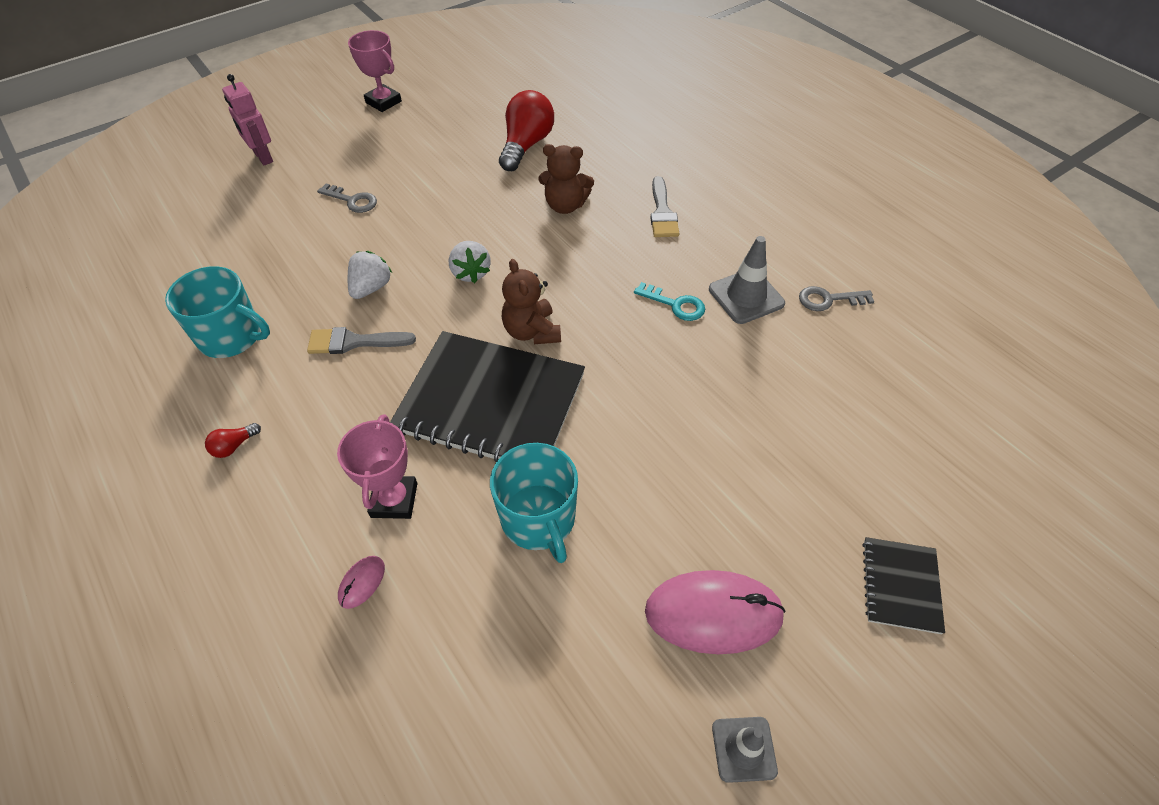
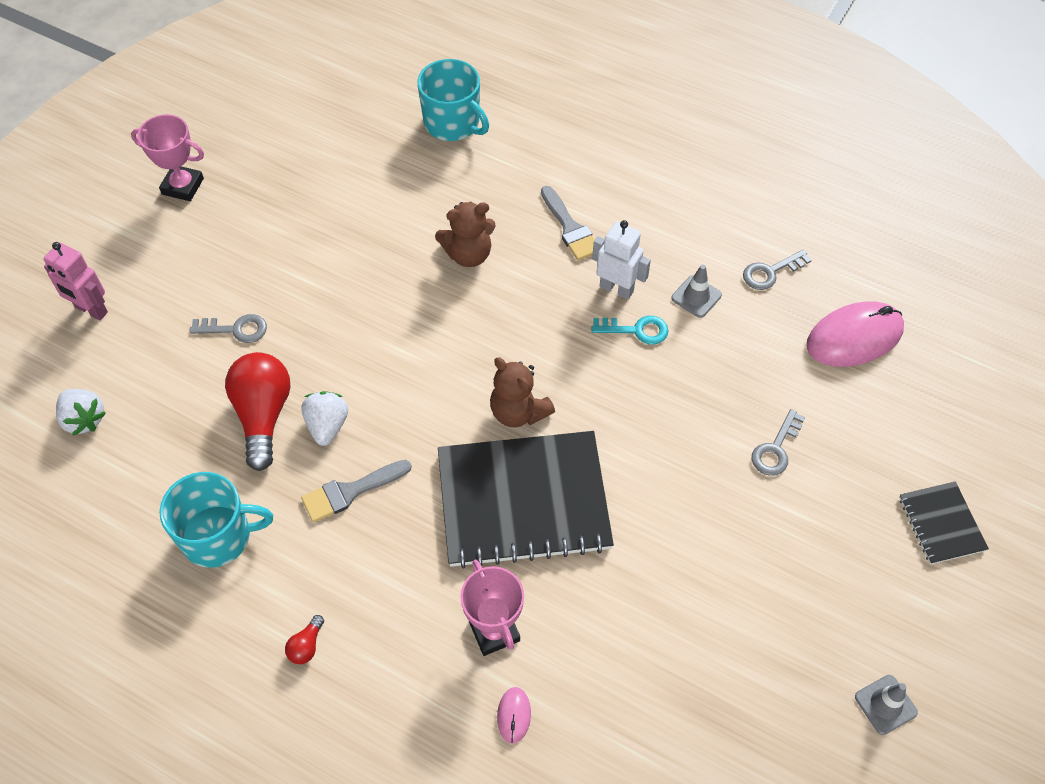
camera: 25 degrees left, 5 degrees up
(470, 273) = (419, 369): white strawberry -> white strawberry (84, 419)
(526, 145) = (383, 192): red light bulb -> red light bulb (263, 415)
(539, 519) = (631, 593): turquoise mug -> turquoise mug (453, 123)
(676, 268) = (616, 289): none -> white robot
(713, 613) = (813, 610): pink mouse -> pink mouse (854, 337)
(746, 296) = (696, 296): grey traffic cone -> grey traffic cone, size x0.65
(754, 447) = (776, 449): none -> grey key

